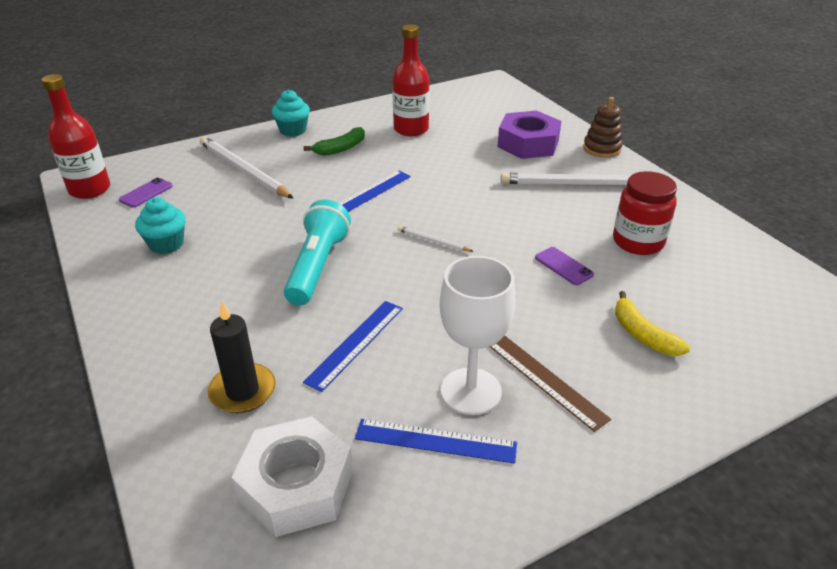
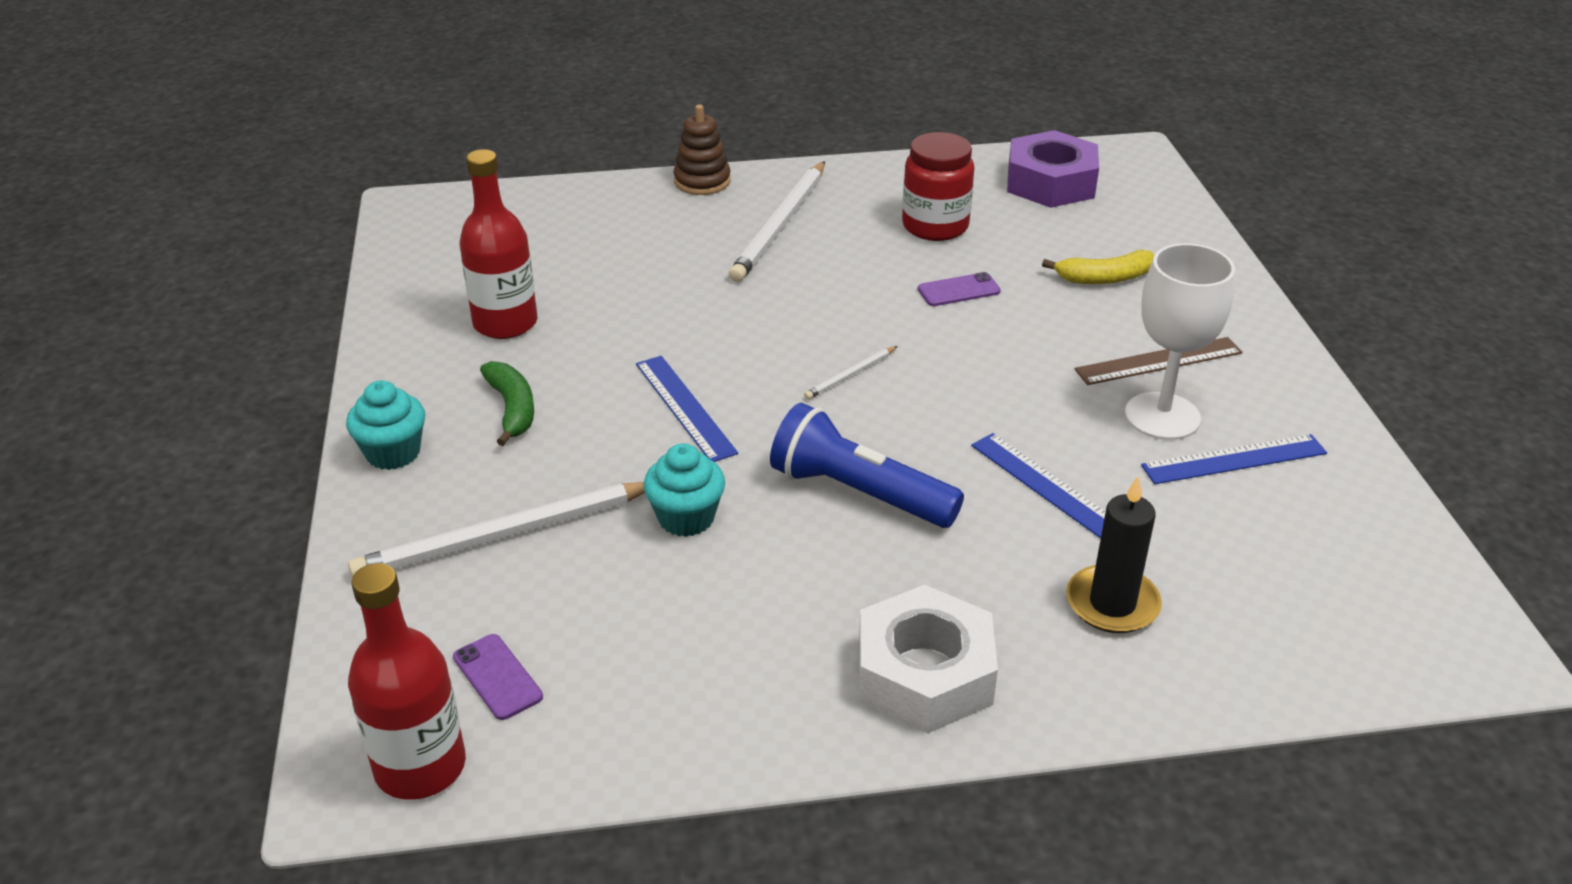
camera: 70 degrees left, 0 degrees up
(166, 244) = (705, 658): turquoise cupcake -> turquoise cupcake (686, 518)
(296, 485) = (1283, 577): white nut -> white nut (924, 674)
(317, 266) = (859, 493): turquoise flashlight -> blue flashlight
(435, 441) = (1234, 460): blue ruler -> blue ruler turned 45 degrees clockwise
(528, 143) = (641, 232): purple nut -> purple nut (1050, 183)

